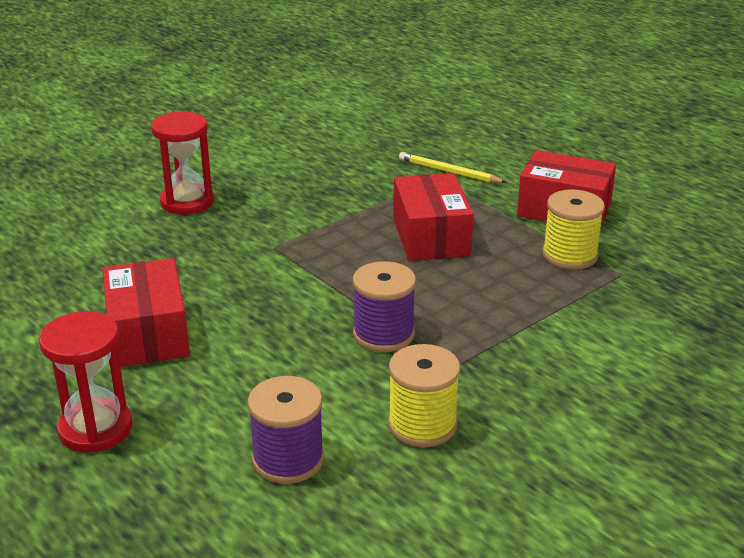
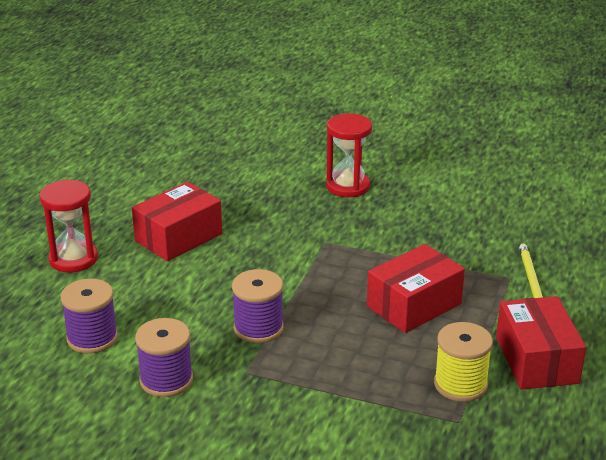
camera: 60 degrees right, 0 degrees up
(422, 425) = (166, 380): yellow spool -> purple spool

